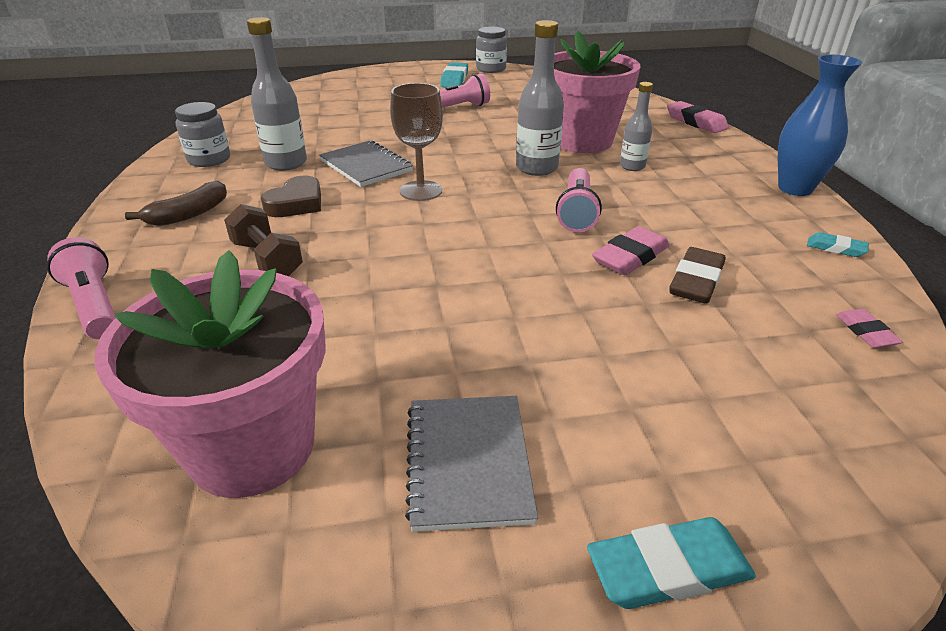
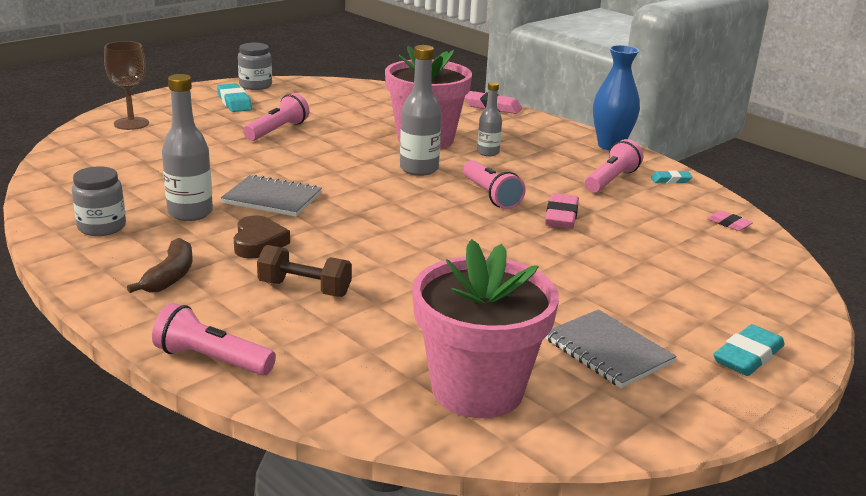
camera: 35 degrees left, 10 degrees down
(421, 191) = (351, 208): brown goblet -> brown goblet (131, 123)
(696, 281) = (616, 221): brown eraser -> none
(748, 229) = (611, 180): none -> pink flashlight

